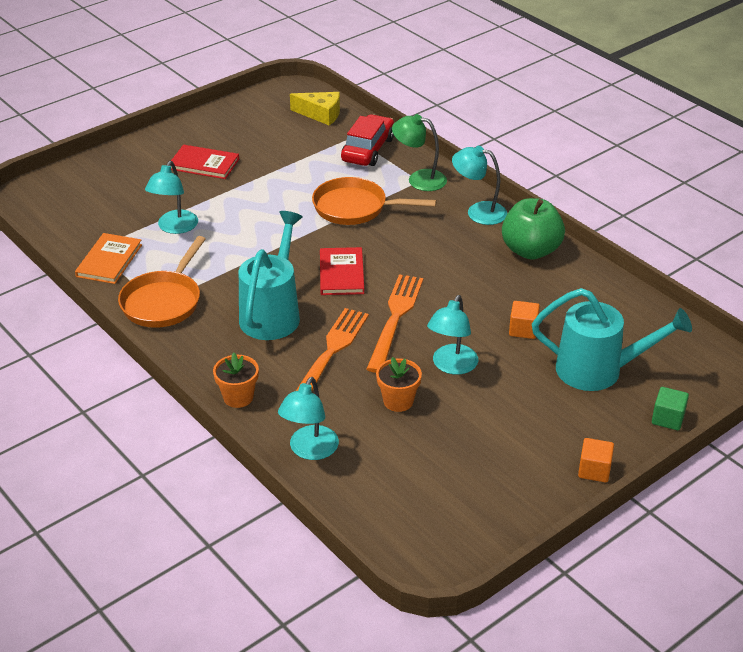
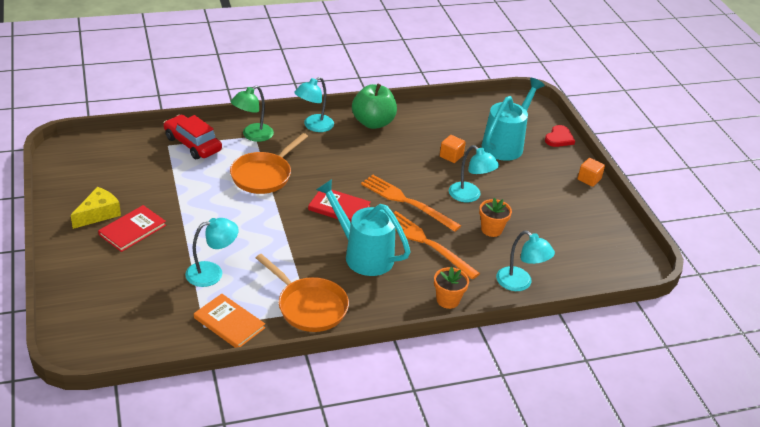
camera: 70 degrees left, 0 degrees up
(174, 227) = (212, 273): turquoise lamp -> turquoise lamp turned 60 degrees counterclockwise
(321, 114) = (119, 148): yellow cheese -> yellow cheese (98, 214)
(668, 419) = (559, 138): green cube -> red heart

